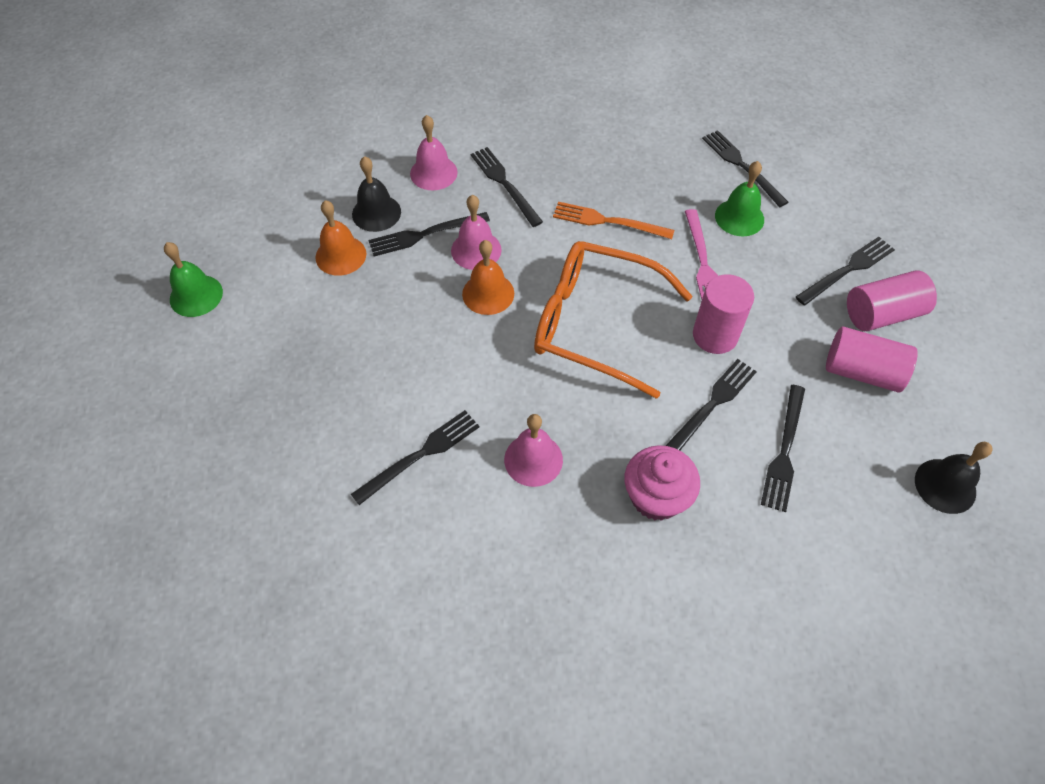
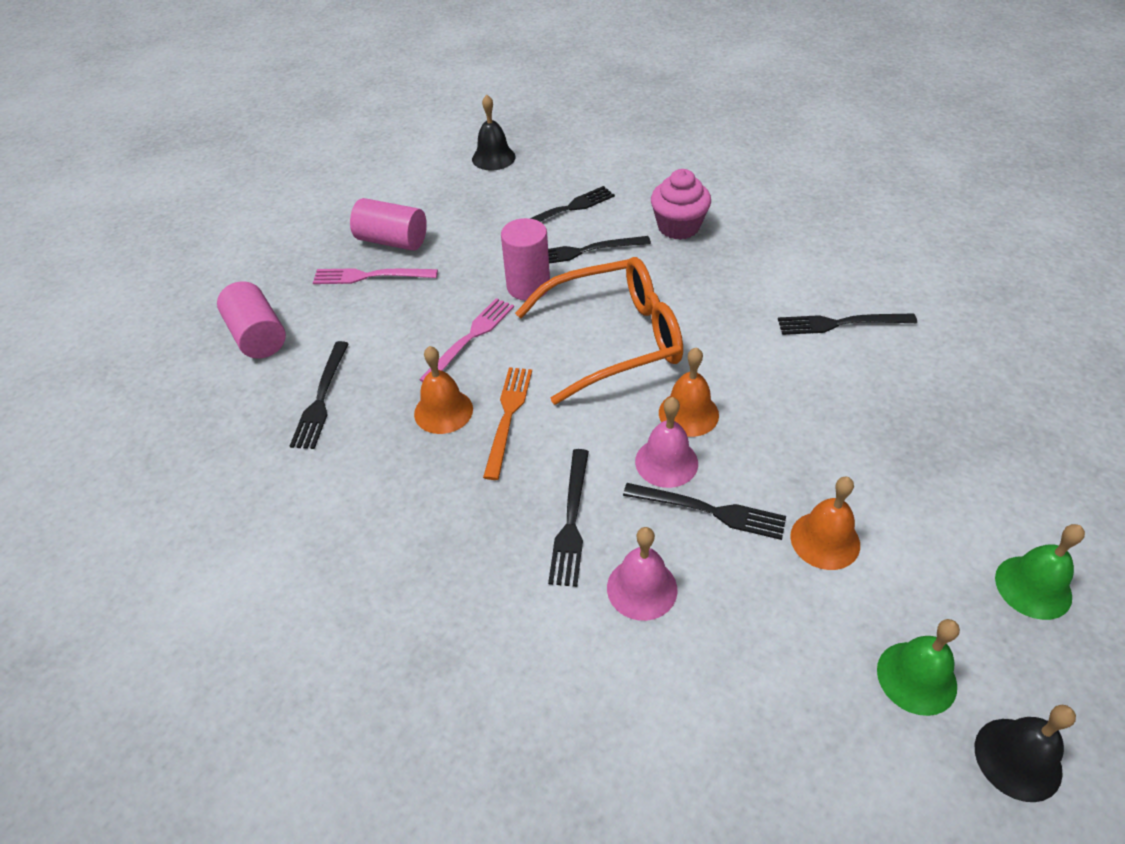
camera: 140 degrees left, 10 degrees down
(376, 213) = (750, 572): black bell -> black bell (1017, 759)
(533, 459) = (749, 281): pink bell -> none
(596, 324) = (613, 339): orange glasses -> orange glasses turned 75 degrees counterclockwise
(608, 221) = (508, 417): orange fork -> orange fork turned 135 degrees counterclockwise
(655, 202) = (443, 411): none -> orange bell
(739, 217) = (390, 356): green bell -> green bell (916, 677)
(847, 270) = (371, 276): black fork -> pink fork
(862, 371) = (457, 221): pink cylinder -> pink cylinder (258, 336)

